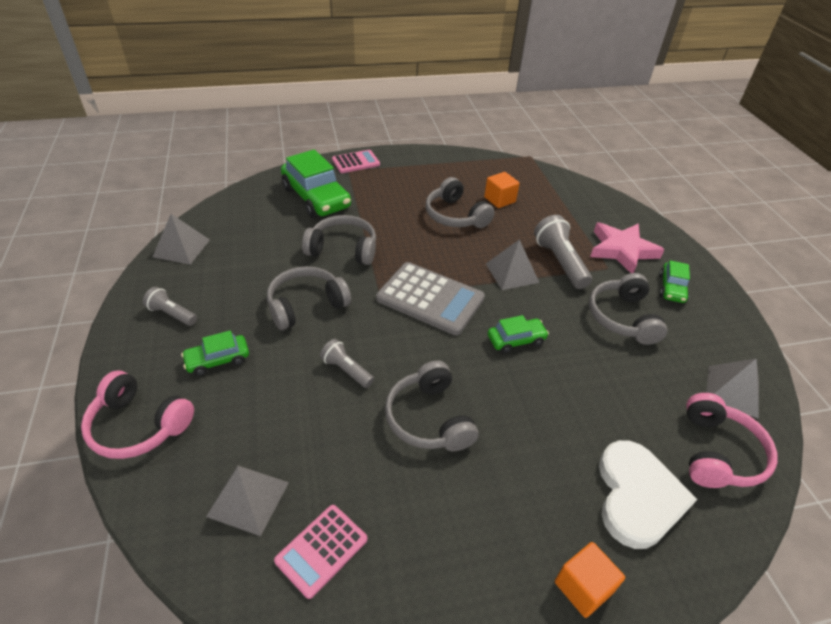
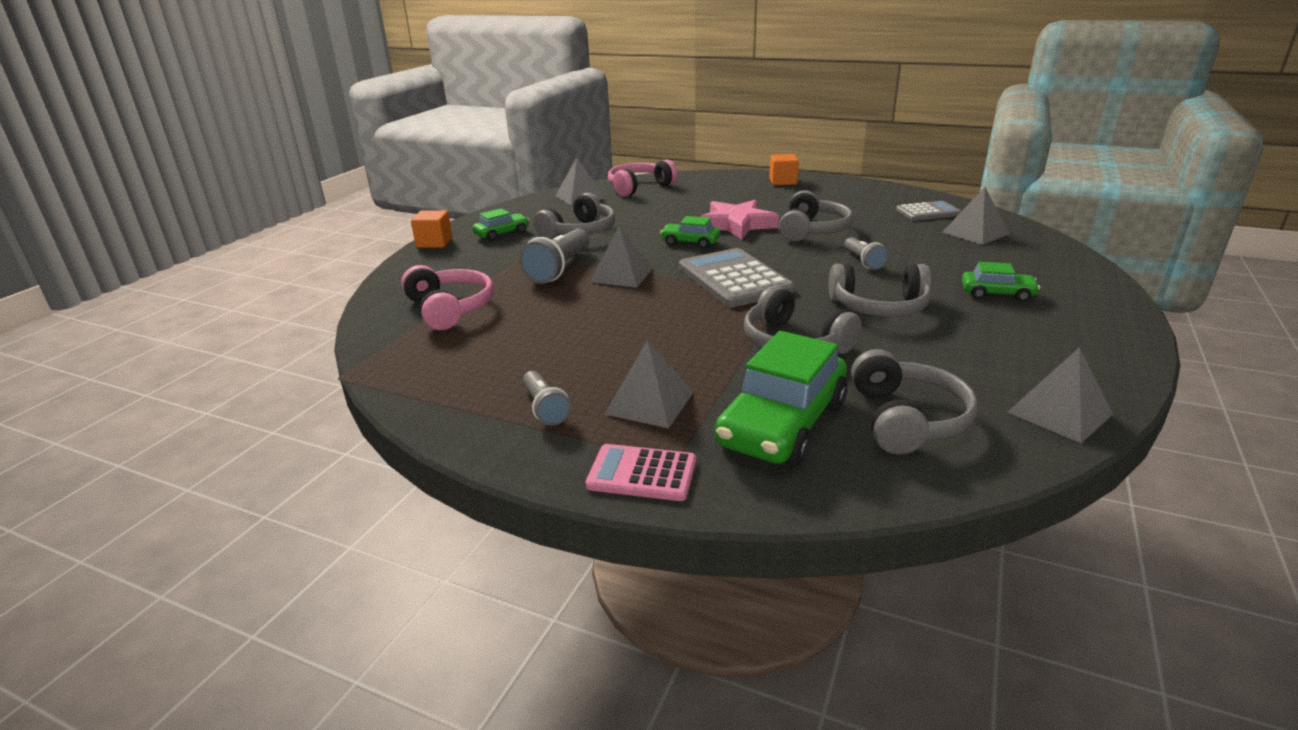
camera: 140 degrees left, 15 degrees down
(139, 425) = (1078, 276): pink headphones -> pink headphones (449, 309)
(172, 314) = (1060, 339): grey flashlight -> grey flashlight (544, 408)
(316, 198) = (782, 424): green car -> green car turned 150 degrees counterclockwise
(321, 550) = (928, 212): pink calculator -> grey calculator
(383, 189) = (649, 403): none -> grey pyramid
(455, 215) = (596, 336): grey headphones -> grey headphones (906, 419)
(499, 200) = (507, 335): orange cube -> orange cube (434, 243)
(622, 250) = (481, 261): pink star -> pink star (736, 225)
(637, 496) = (712, 189): white heart -> none

